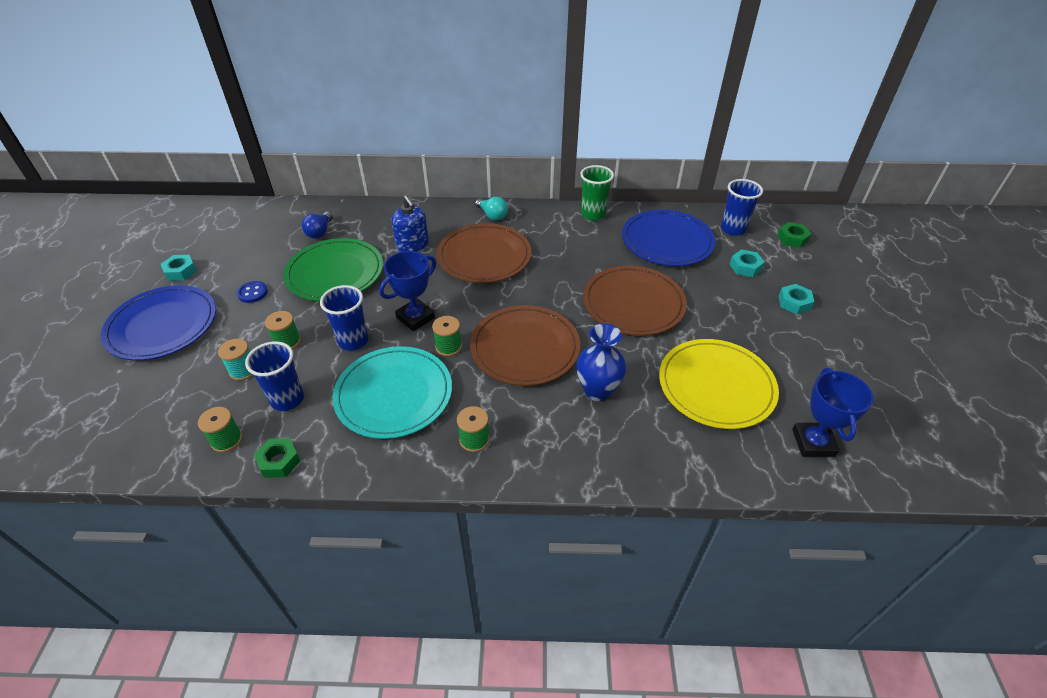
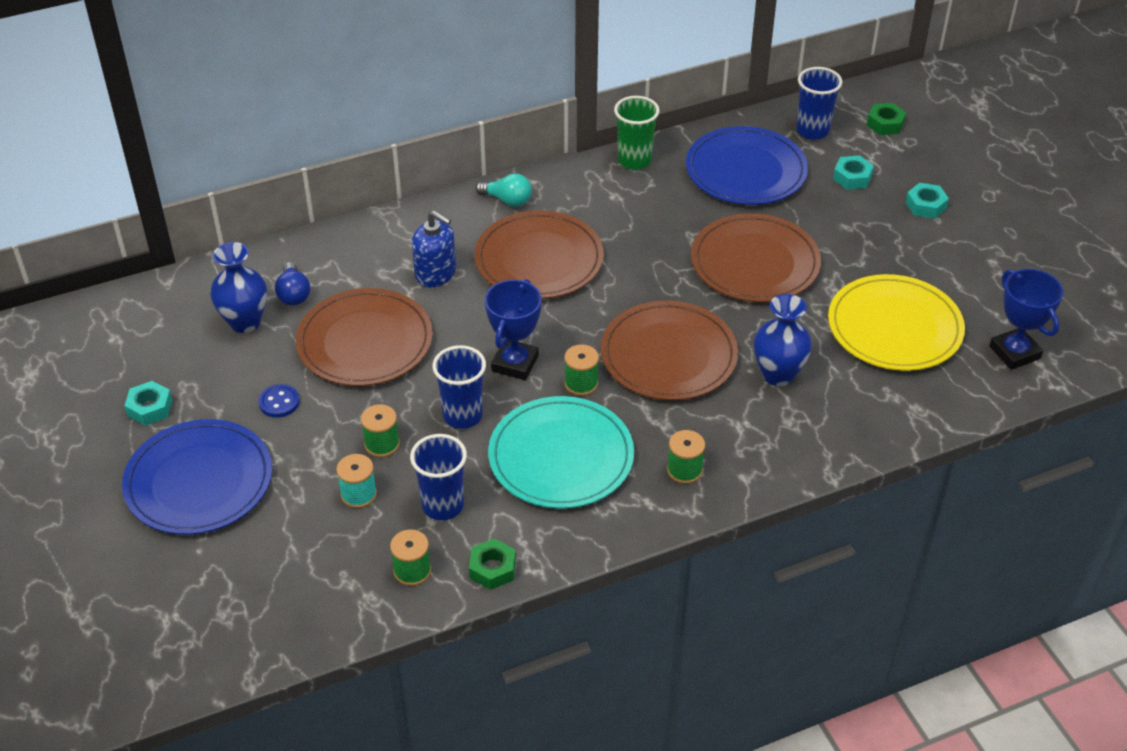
camera: 25 degrees left, 0 degrees up
(278, 239) = (245, 322): none -> blue vase
(335, 273) = (365, 342): green plate -> brown plate

